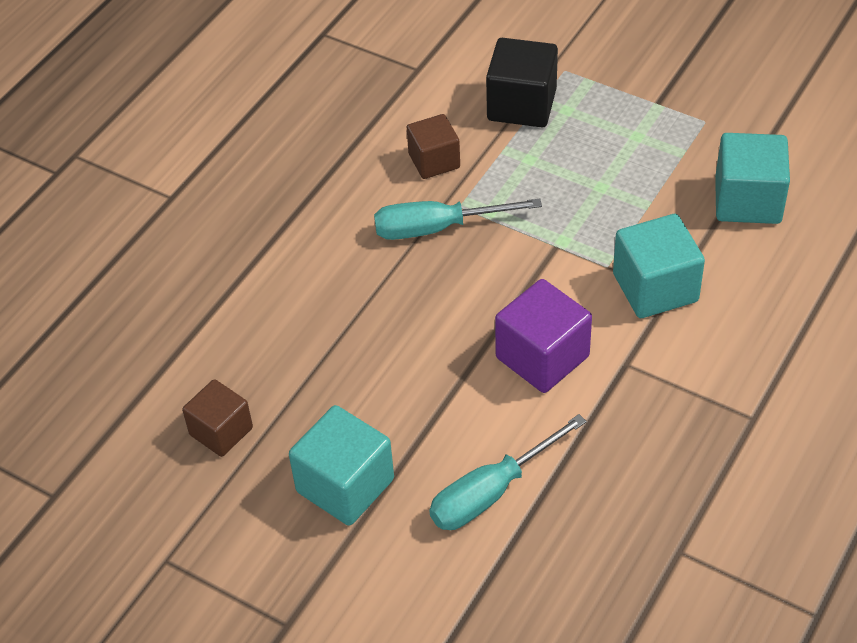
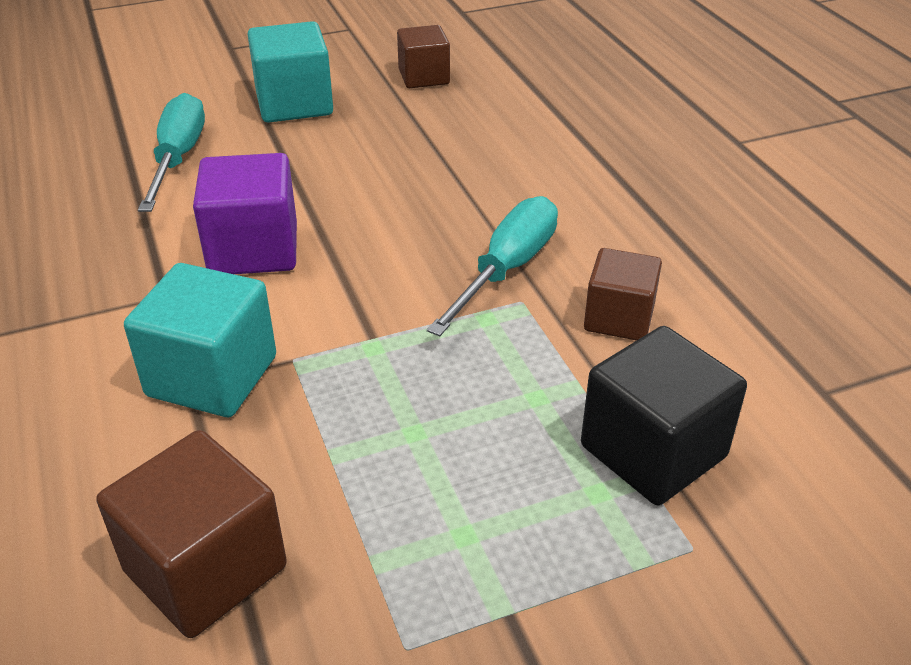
camera: 125 degrees right, 10 degrees down
(747, 200) = (205, 569): turquoise cube -> brown cube

